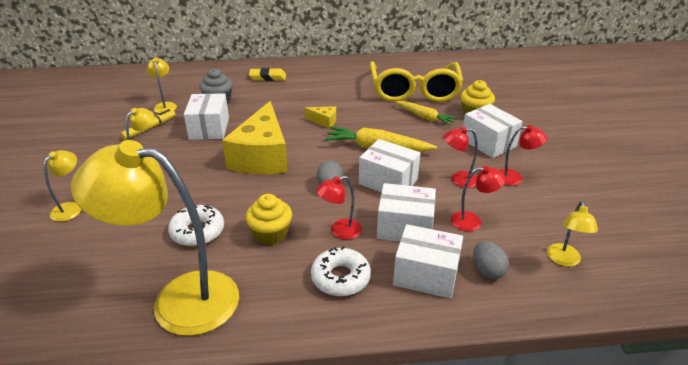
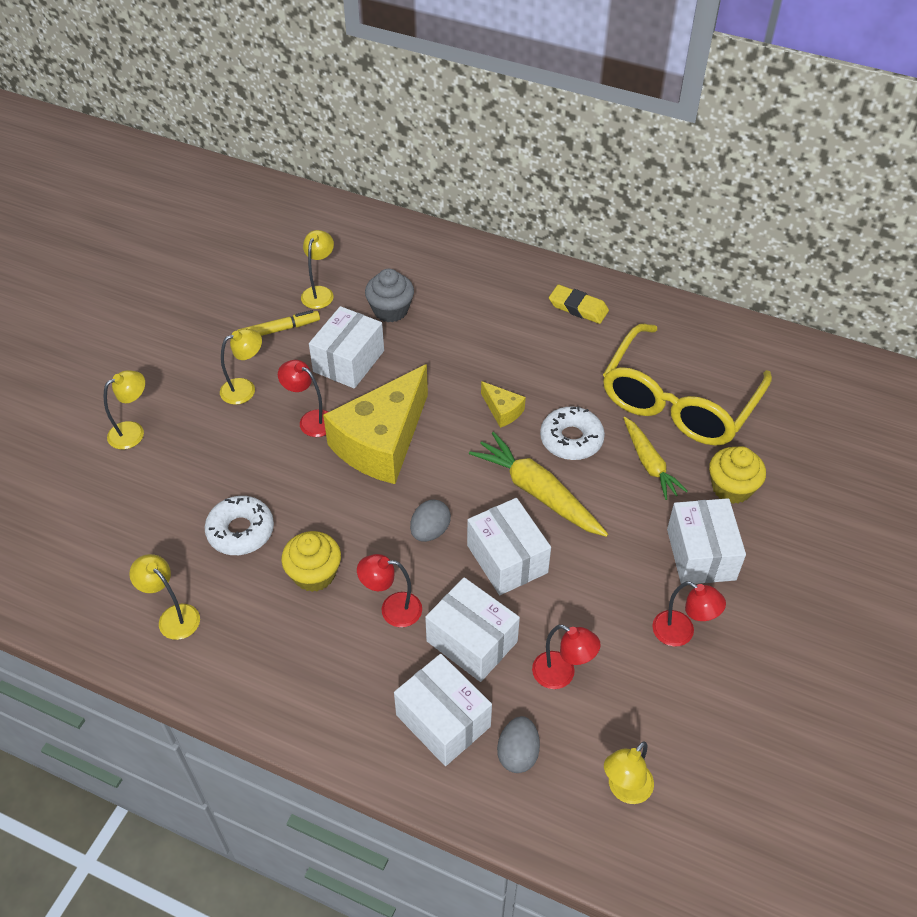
camera: 30 degrees right, 15 degrees up
(179, 299) = (173, 616): yellow lamp -> yellow lamp, size x0.43
(267, 77) = (486, 285): yellow eraser -> yellow eraser (578, 307)
(340, 278) = (347, 675): white donut -> white donut (571, 439)
(458, 179) = (601, 599): red lamp -> red lamp (310, 420)

